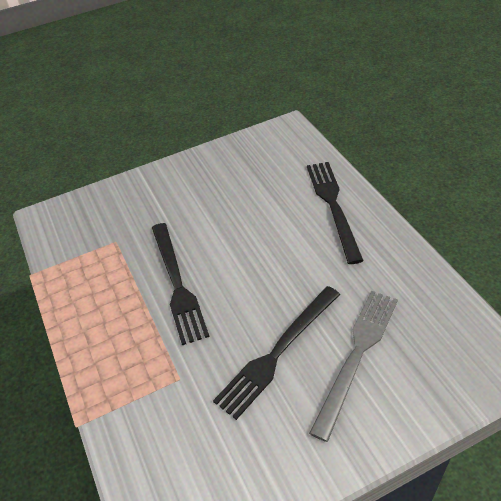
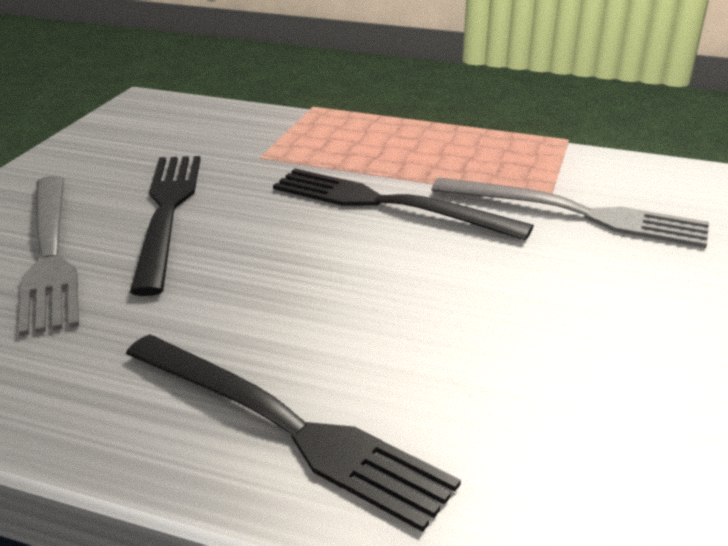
camera: 130 degrees right, 15 degrees down
(122, 227) = (574, 213): none -> grey fork

